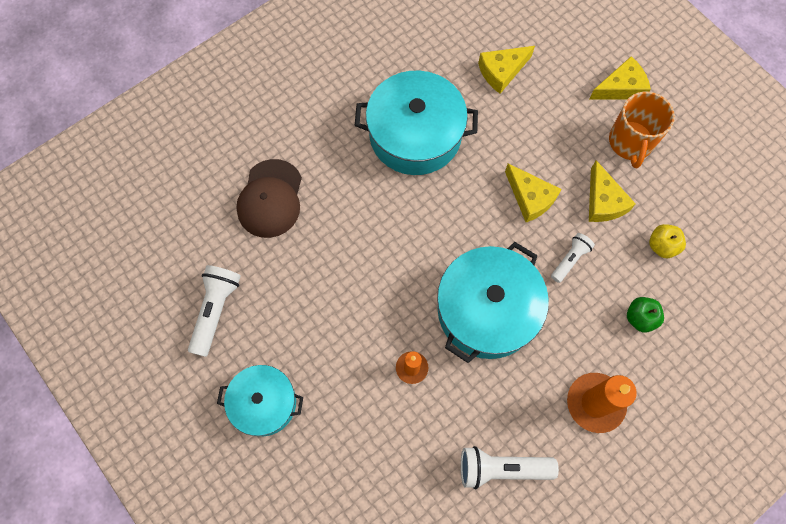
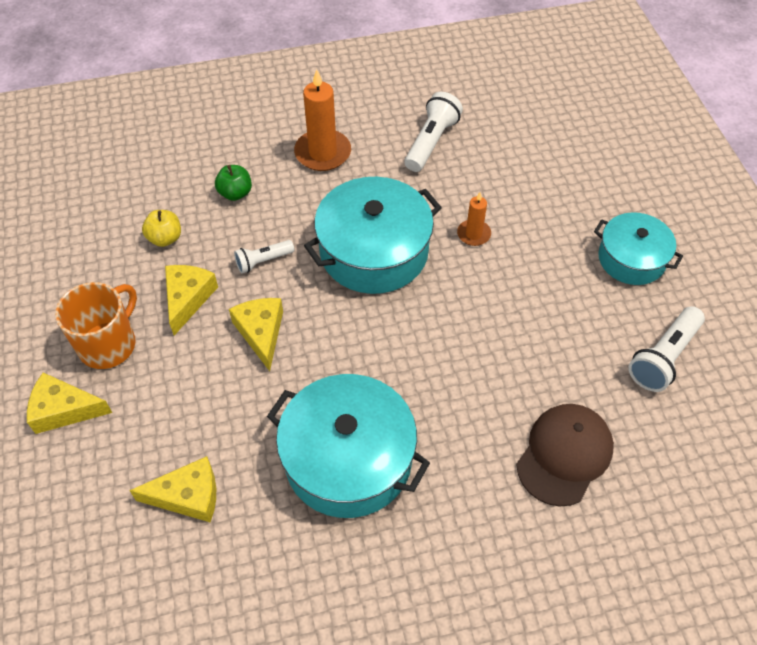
camera: 155 degrees left, 15 degrees down
(501, 468) = (431, 142): white flashlight -> white flashlight turned 90 degrees counterclockwise

